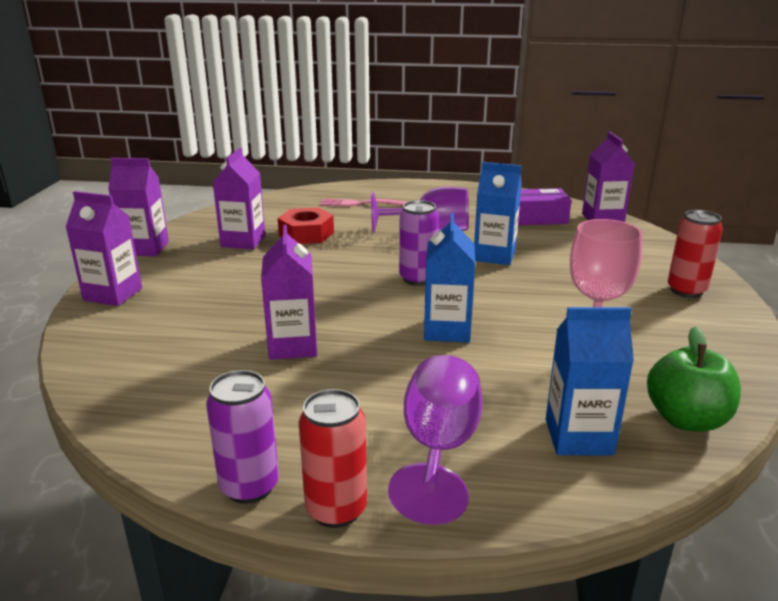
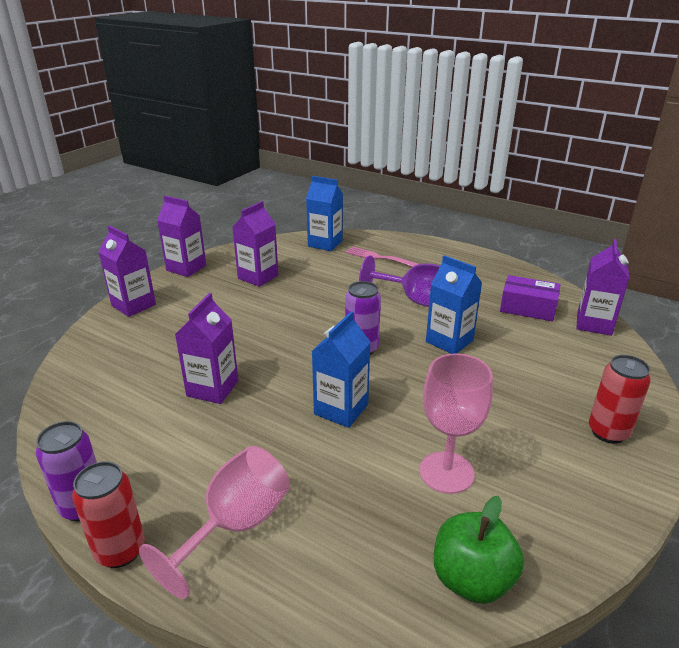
camera: 25 degrees right, 5 degrees up
(306, 234) = (310, 280): red nut -> none
(439, 449) = (235, 526): purple goblet -> pink goblet
(578, 437) = (356, 558): blue carton -> blue carton (325, 244)

